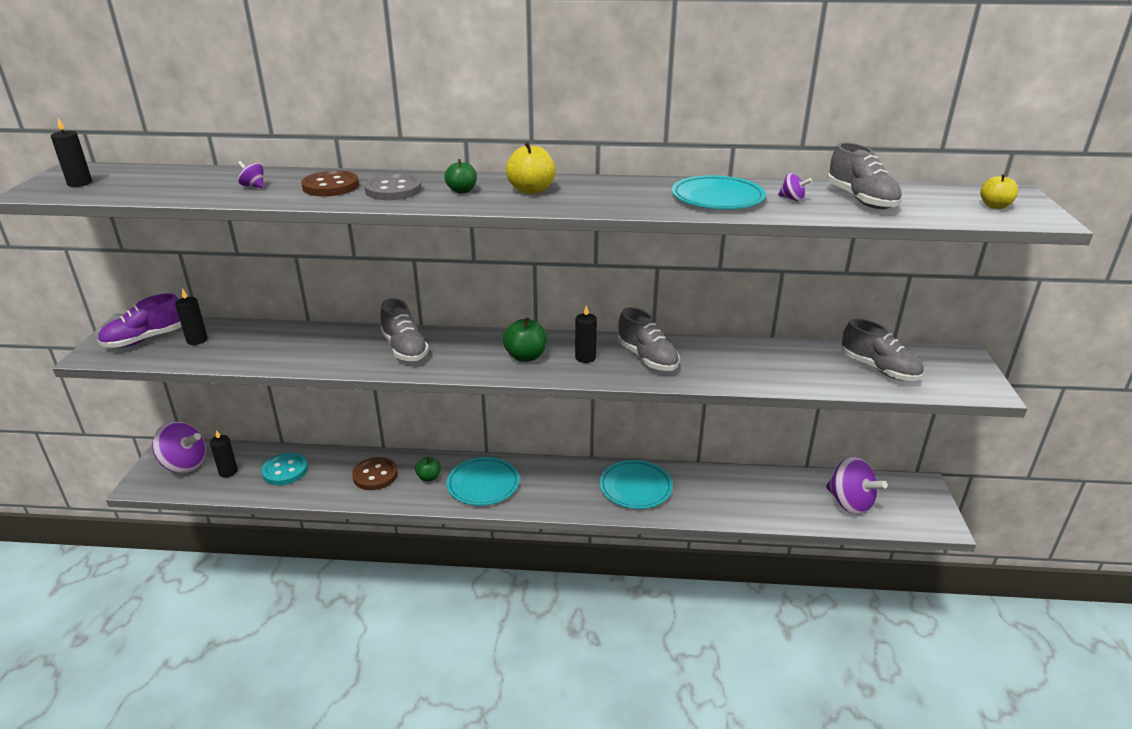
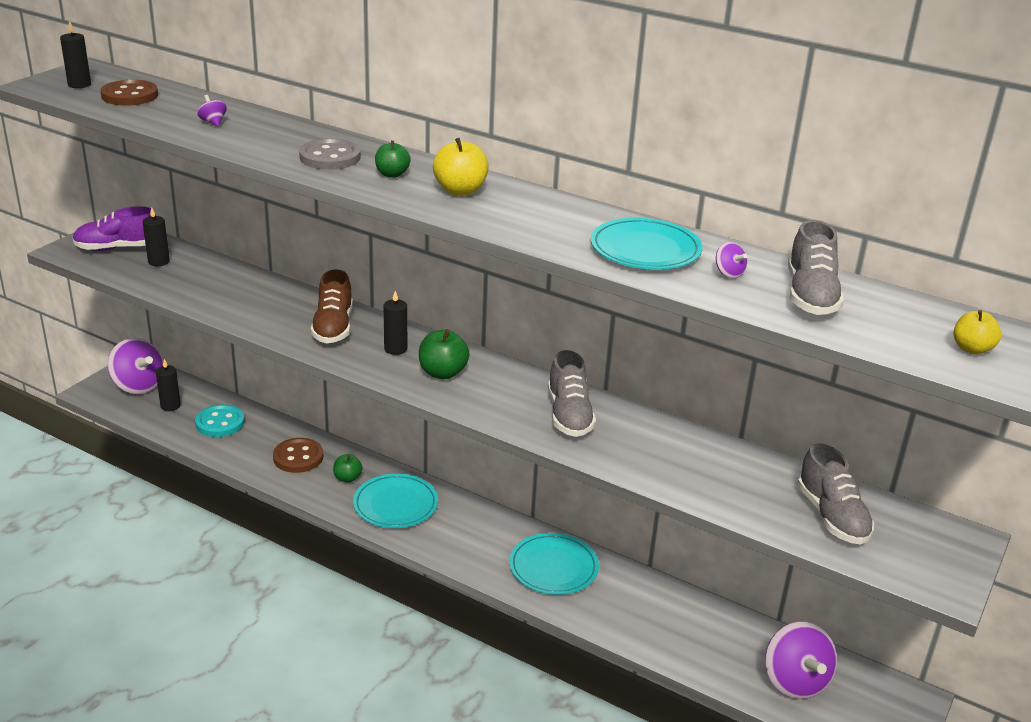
camera: 25 degrees right, 0 degrees up
(330, 186) = (278, 139): brown button -> brown button (130, 95)
(405, 348) = (333, 327): grey shoe -> brown shoe
(585, 357) = (503, 393): black candle -> black candle (395, 349)

